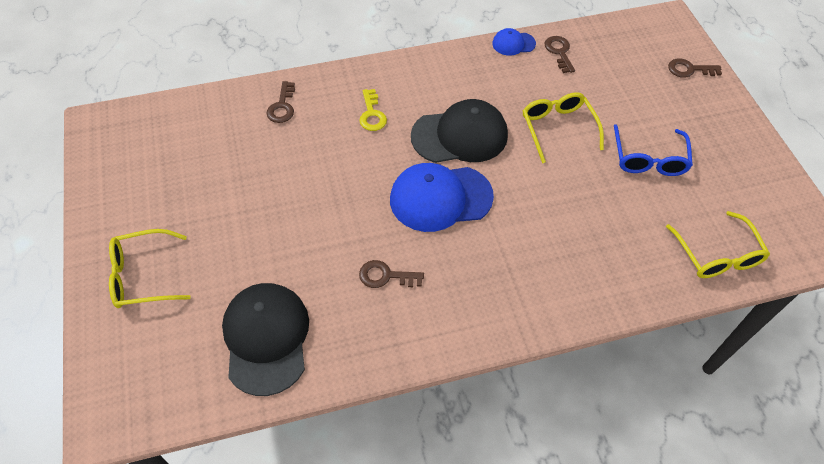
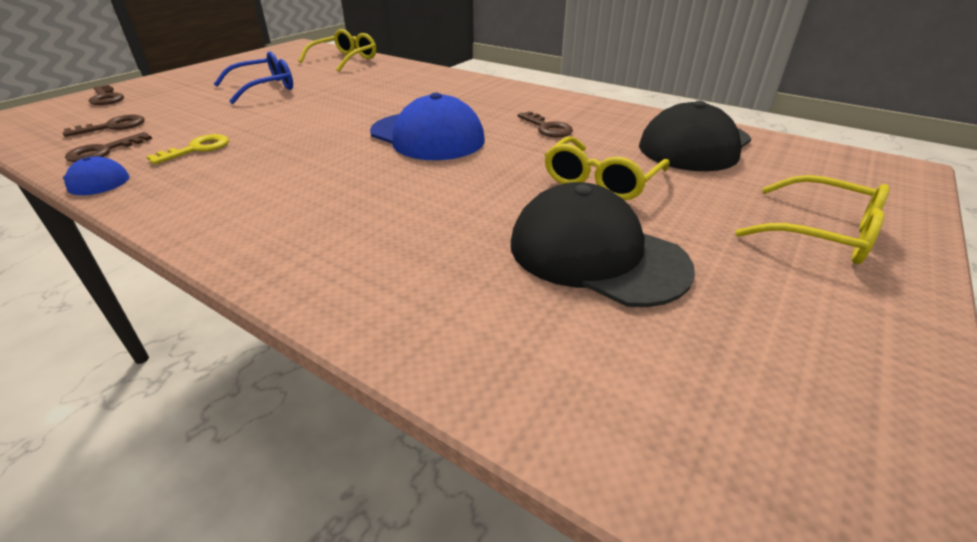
camera: 130 degrees left, 20 degrees down
(282, 106) = (427, 297): brown key -> brown key (113, 127)
(372, 114) = (350, 214): yellow key -> yellow key (197, 149)
(460, 136) = (324, 155): black cap -> black cap (596, 254)
(558, 128) = (258, 121): yellow glasses -> yellow glasses (601, 181)

